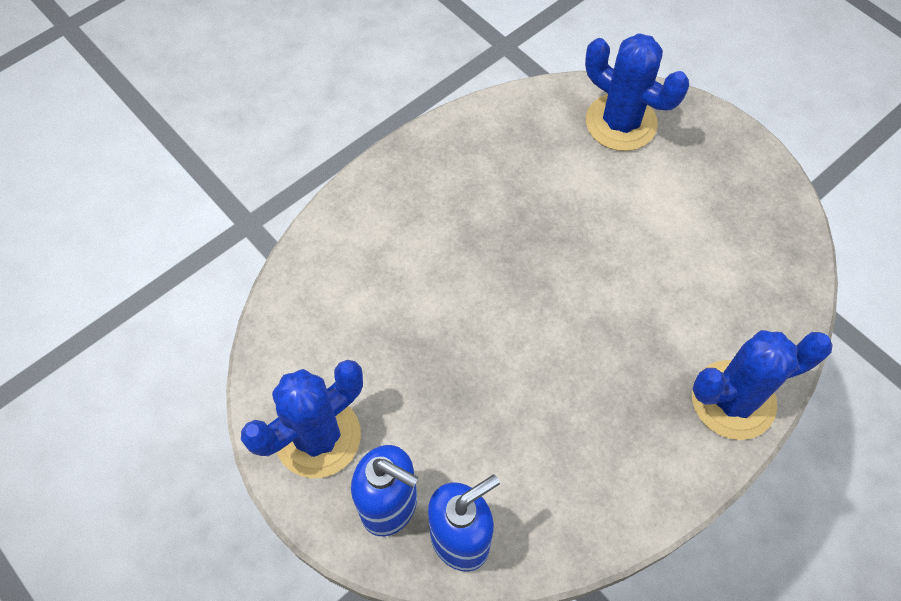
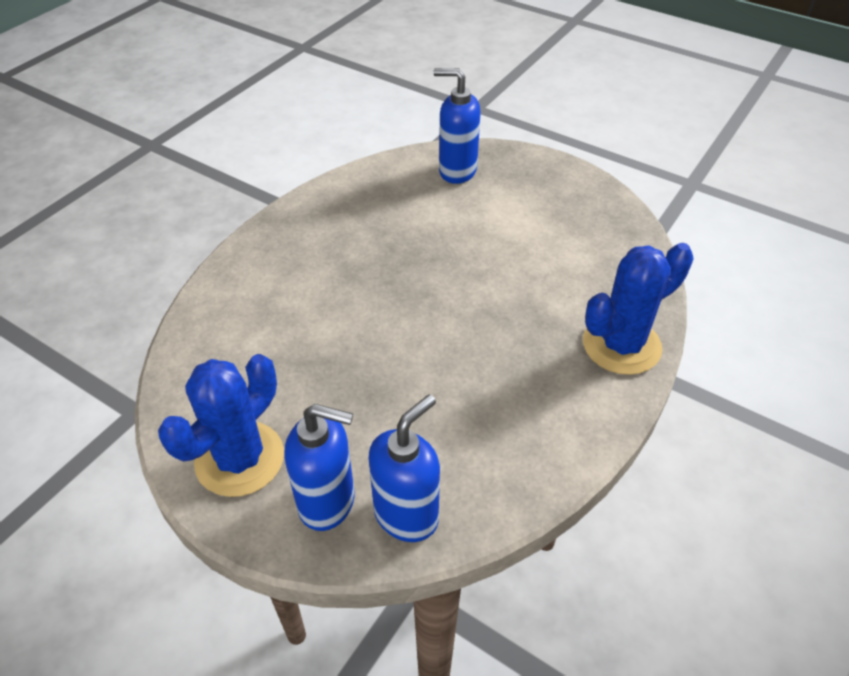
camera: 15 degrees left, 15 degrees down
(621, 122) = (457, 171): blue cactus -> blue soap dispenser

